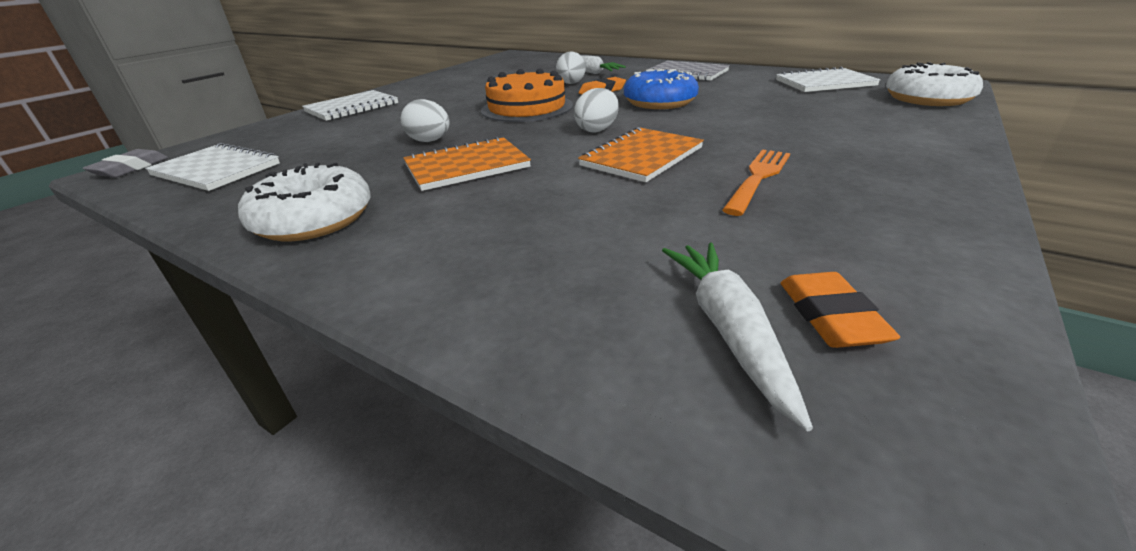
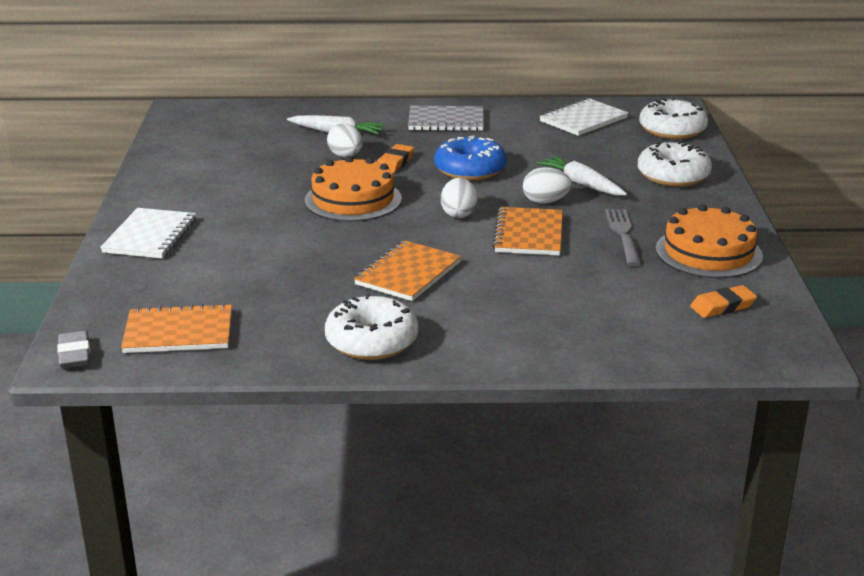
camera: 35 degrees left, 5 degrees down
(217, 170) = (178, 332): white notebook -> orange notebook
(430, 141) = (327, 257): white egg -> white egg (545, 202)
(728, 329) = (688, 324): white carrot -> white carrot (581, 184)
(758, 178) = (623, 235): orange fork -> grey fork
(830, 316) = (722, 306): orange eraser -> orange eraser turned 75 degrees counterclockwise
(874, 224) = (708, 252): none -> orange cake
(892, 134) = (673, 176): none -> white donut

